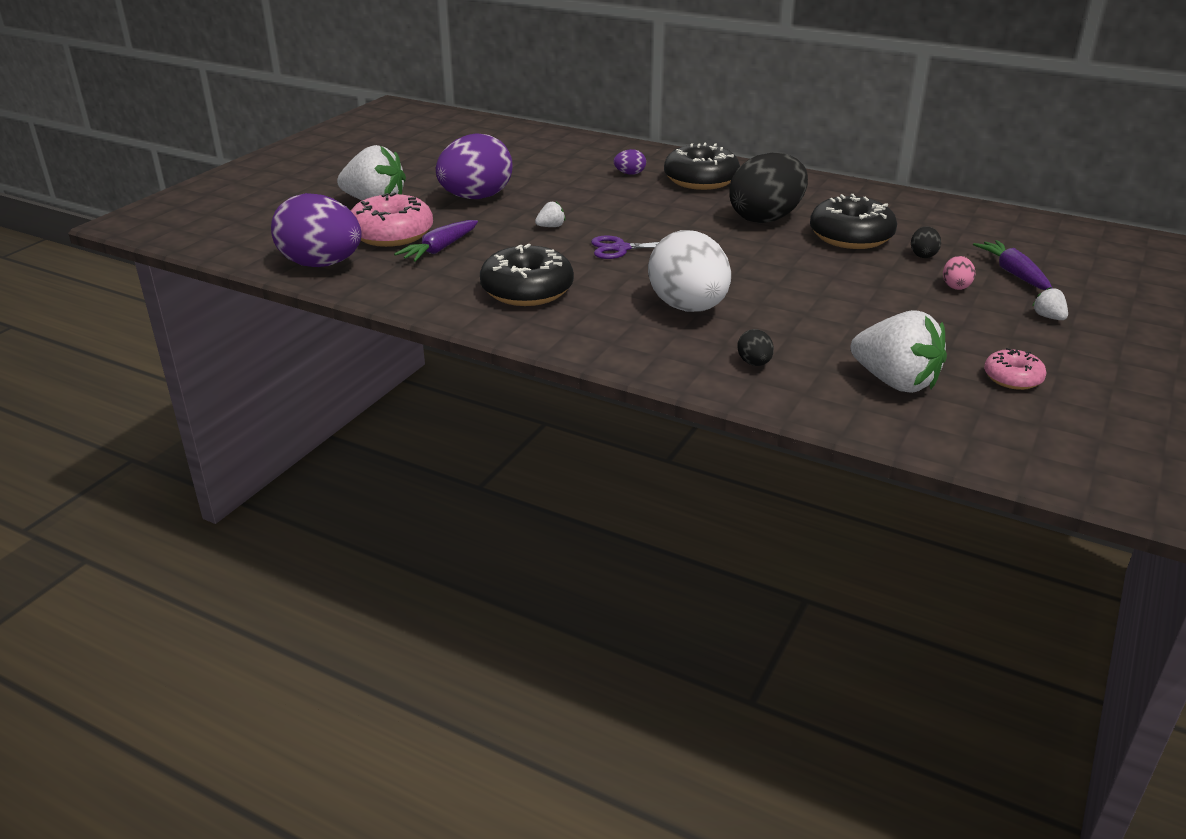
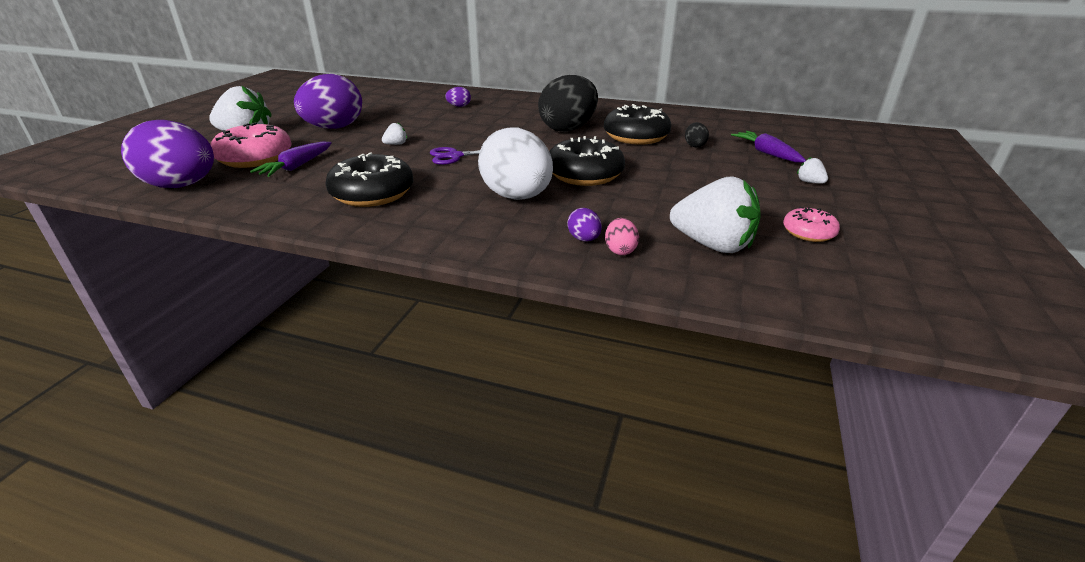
camera: 10 degrees left, 0 degrees up
(701, 180) = (514, 107): black donut -> black donut (584, 174)
(754, 363) = (584, 239): black egg -> purple egg
(955, 286) = (728, 165): pink egg -> pink egg (620, 250)

